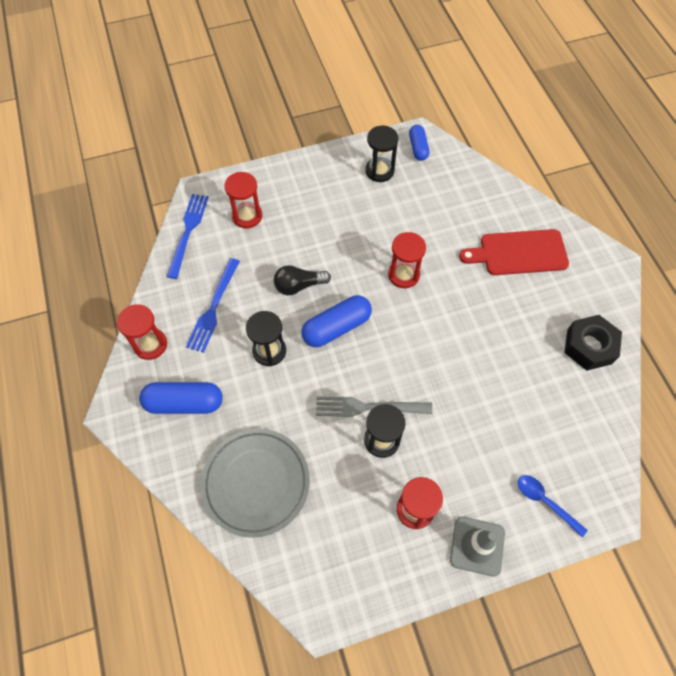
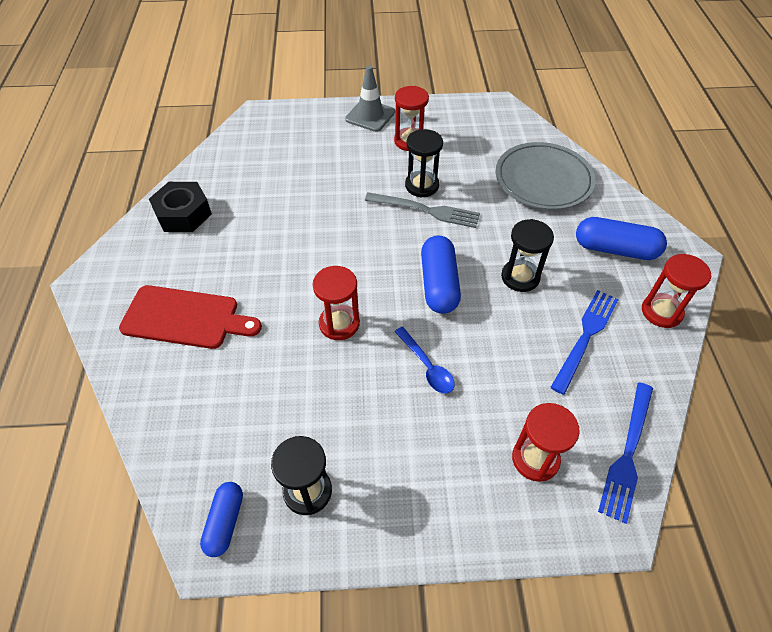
camera: 165 degrees left, 10 degrees down
(299, 286) = (474, 339): black light bulb -> none
(336, 327) = (439, 284): blue capsule -> blue capsule turned 75 degrees counterclockwise
(545, 502) = (303, 127): blue spoon -> blue spoon (426, 366)

